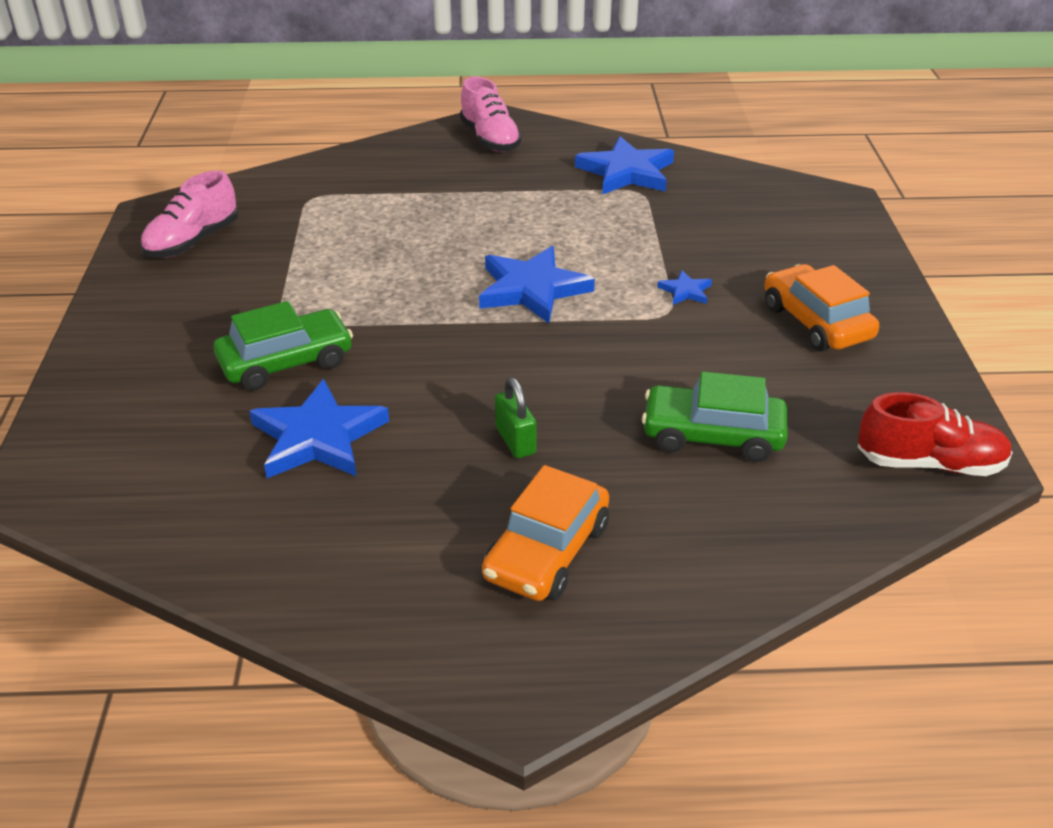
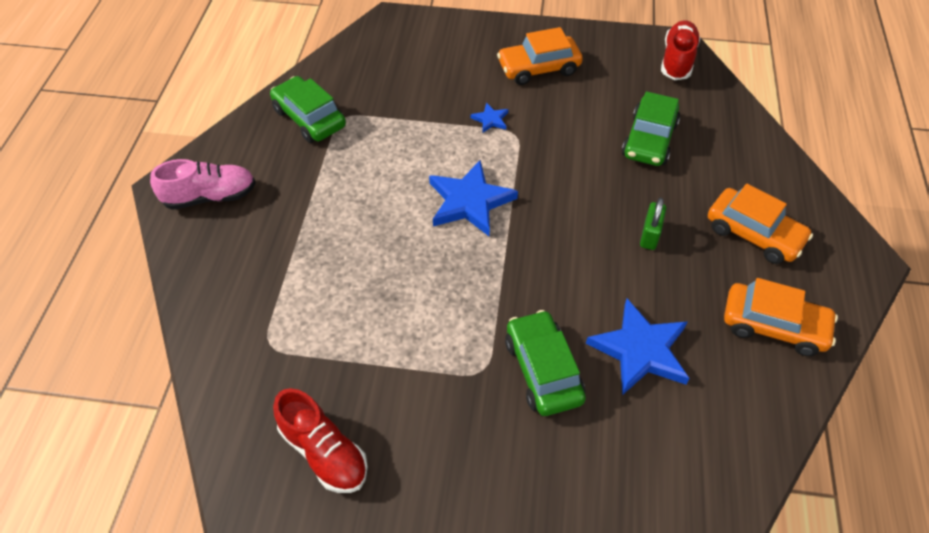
camera: 80 degrees left, 15 degrees up
(193, 242) = (324, 452): pink shoe -> red shoe
(369, 568) = (773, 325): none -> orange car
(515, 441) = (650, 235): green padlock -> green padlock turned 60 degrees counterclockwise
(627, 172) = (309, 118): blue star -> green car

